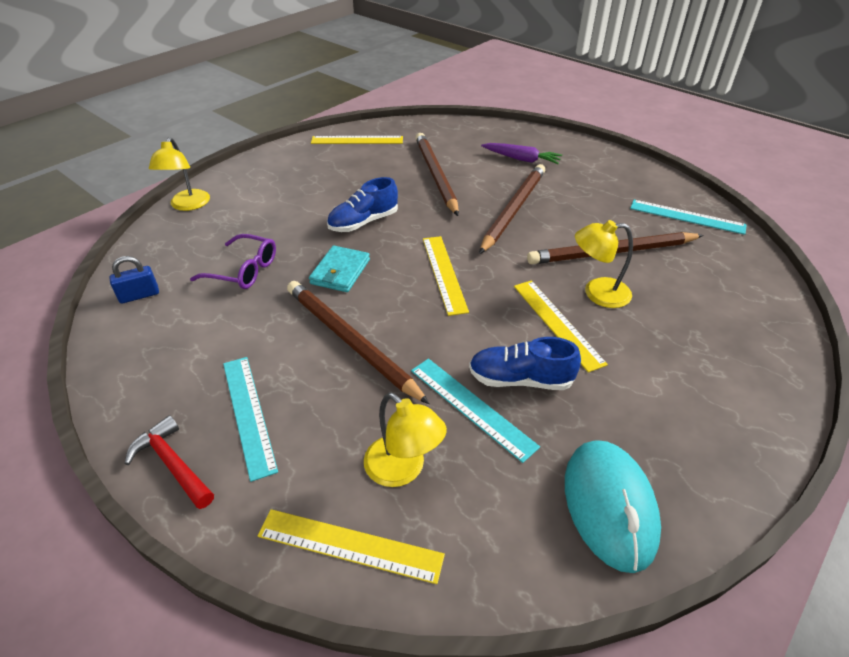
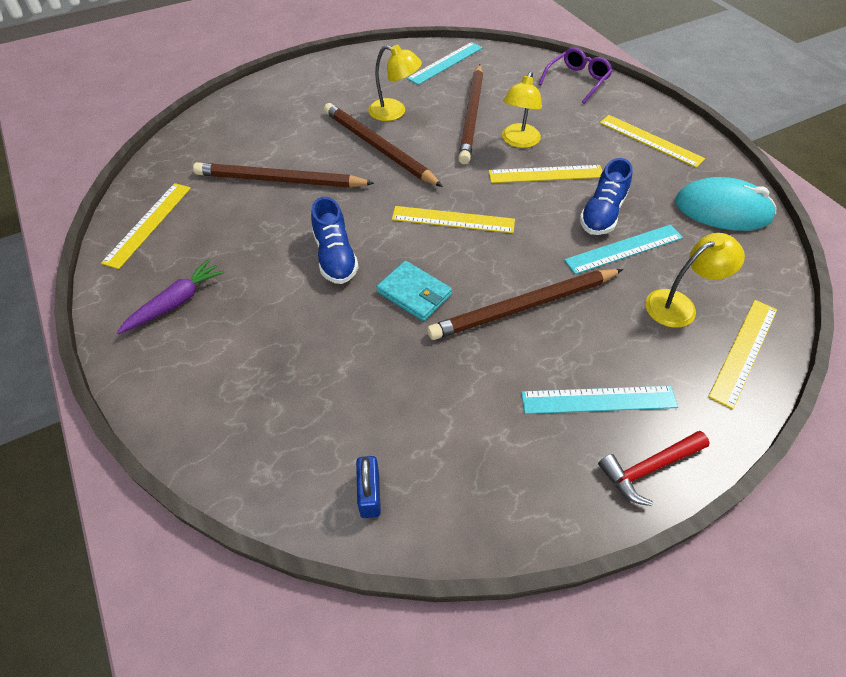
camera: 70 degrees left, 10 degrees up
(188, 205) = (184, 426): yellow lamp -> yellow lamp (394, 112)
(244, 270) = (370, 377): purple glasses -> purple glasses (577, 80)
(521, 159) = (294, 115): purple carrot -> purple carrot (176, 302)
(701, 408) = (650, 140): none -> yellow ruler

